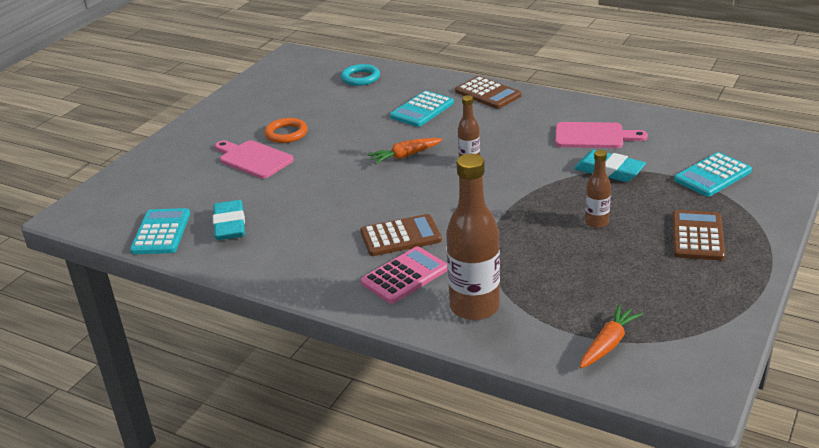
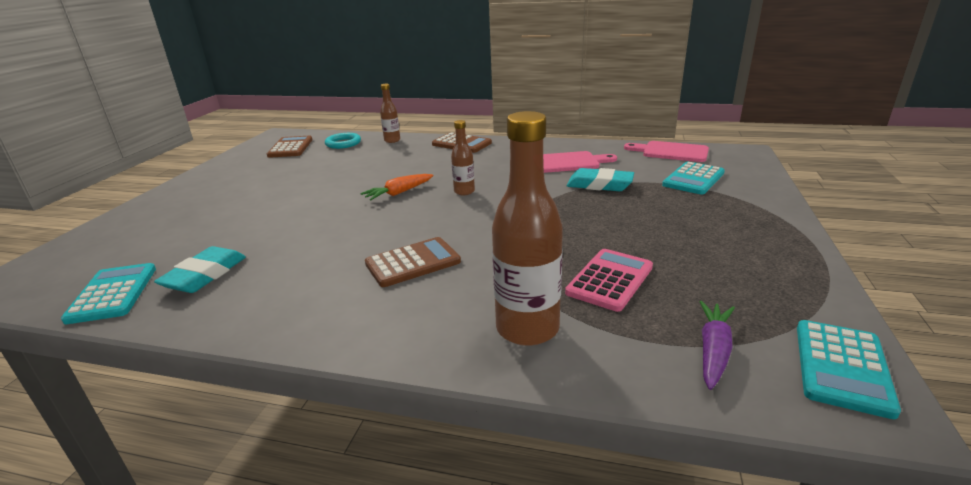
camera: 15 degrees left, 5 degrees down
(230, 225) = (205, 275): turquoise eraser -> turquoise eraser turned 45 degrees clockwise
(253, 159) = (237, 211): pink cutting board -> pink cutting board (671, 152)
(286, 133) = (274, 187): orange ring -> none
(405, 276) = (429, 304): pink calculator -> pink calculator (609, 280)
(422, 110) = (405, 159): turquoise calculator -> turquoise calculator (842, 367)
(596, 222) = (615, 226): brown bottle -> brown bottle (392, 140)
(608, 344) = (713, 351): orange carrot -> purple carrot
(697, 236) = (720, 226): brown calculator -> brown calculator (290, 148)

